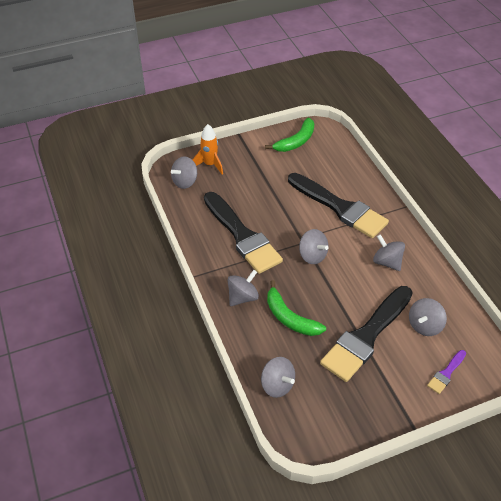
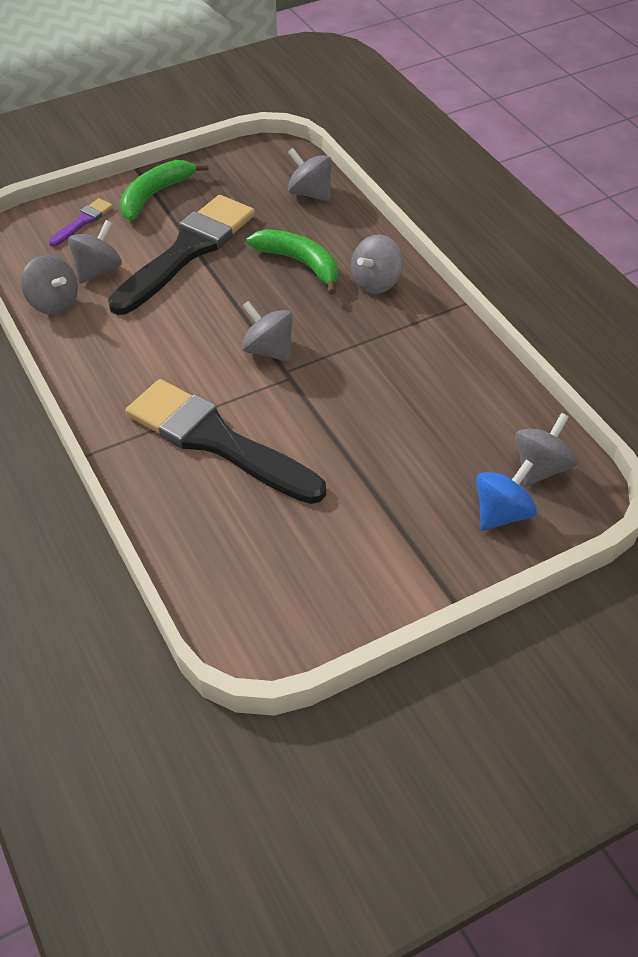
camera: 175 degrees right, 0 degrees up
(210, 165) = (502, 514): orange rocket -> blue spinning top
(242, 236) = (397, 372): black brush -> none
(296, 141) = (315, 598): green banana -> green banana (154, 195)
(387, 262) = (140, 351): grey spinning top -> grey spinning top (54, 303)

